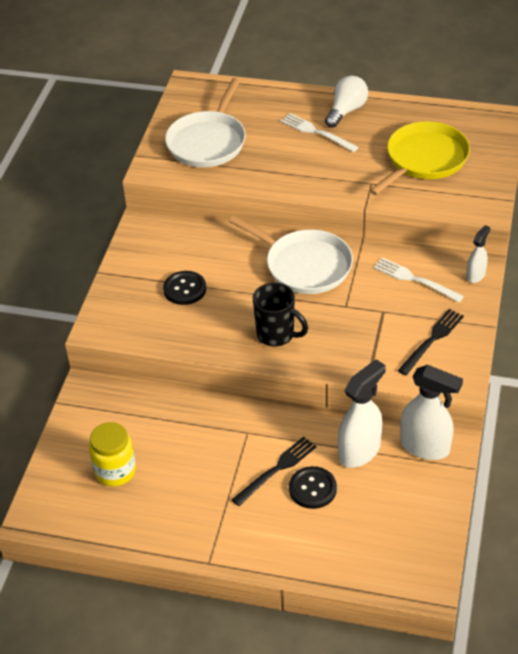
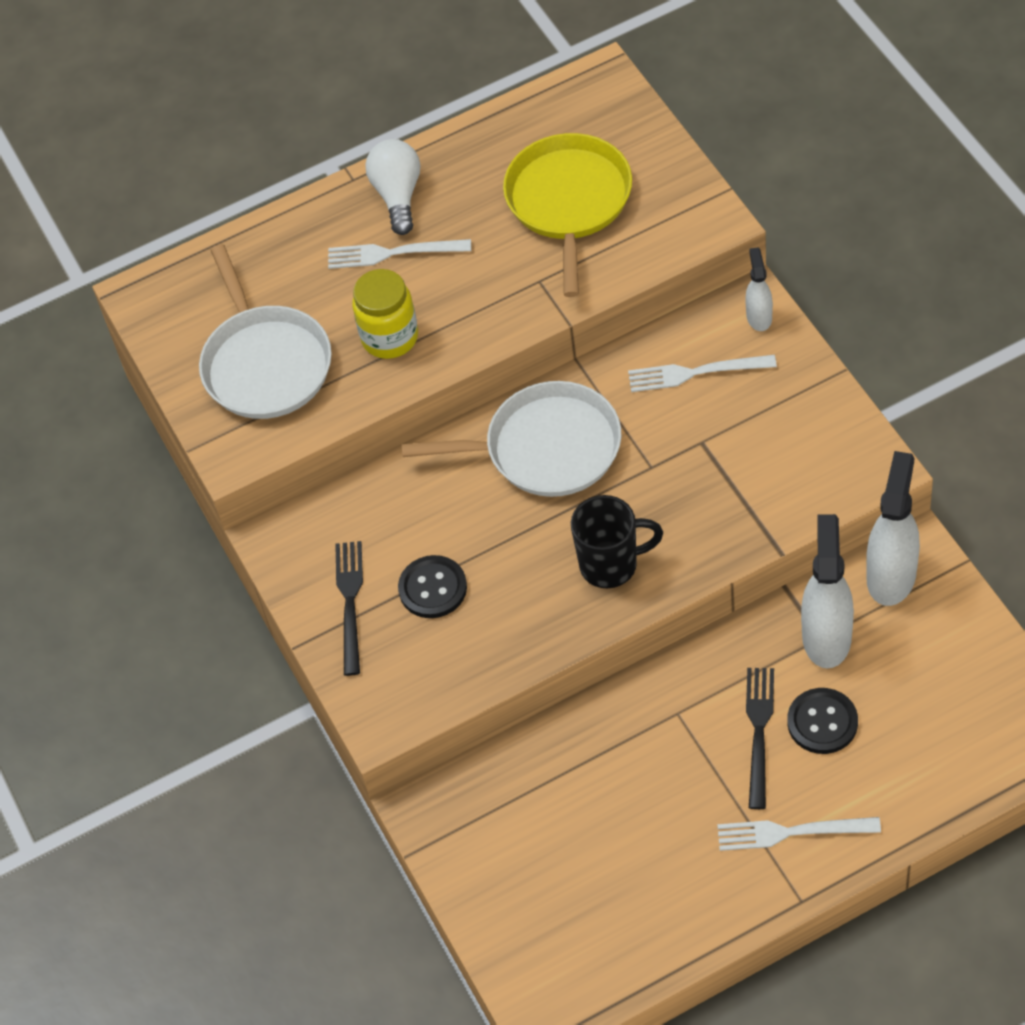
camera: 35 degrees left, 10 degrees up
(115, 471) = (577, 882): yellow jar -> yellow jar (390, 337)
(239, 527) = (791, 832): none -> white fork
(425, 447) = (891, 575): white spray bottle -> white spray bottle turned 60 degrees counterclockwise
(432, 340) = (794, 438): black fork -> black fork (350, 602)

